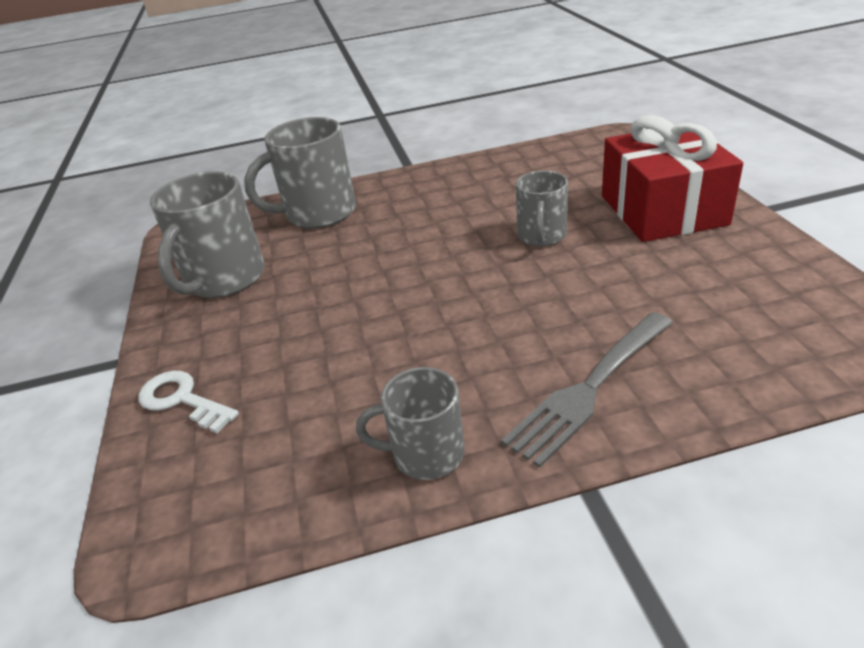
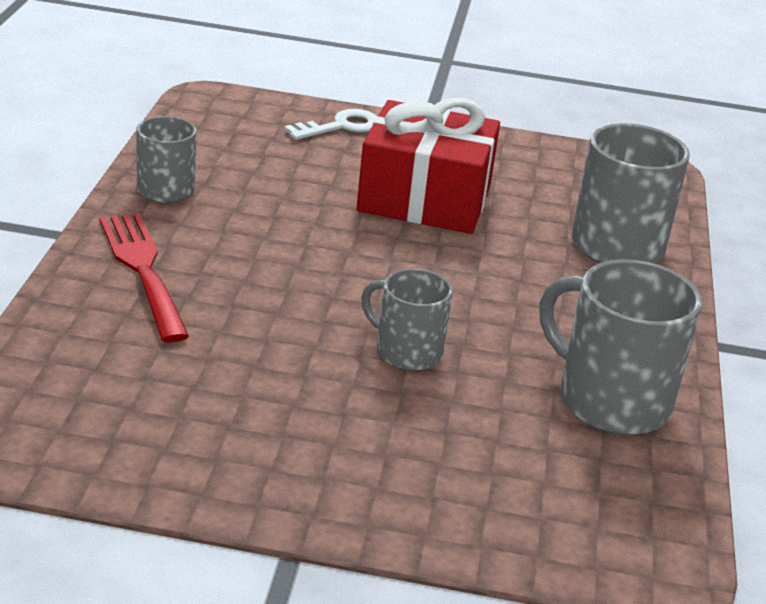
camera: 105 degrees right, 5 degrees down
(224, 279) = (513, 170): grey mug -> grey mug (610, 401)
(589, 388) = (143, 270): grey fork -> red fork
(662, 210) = (372, 462): red gift -> red gift (424, 198)

